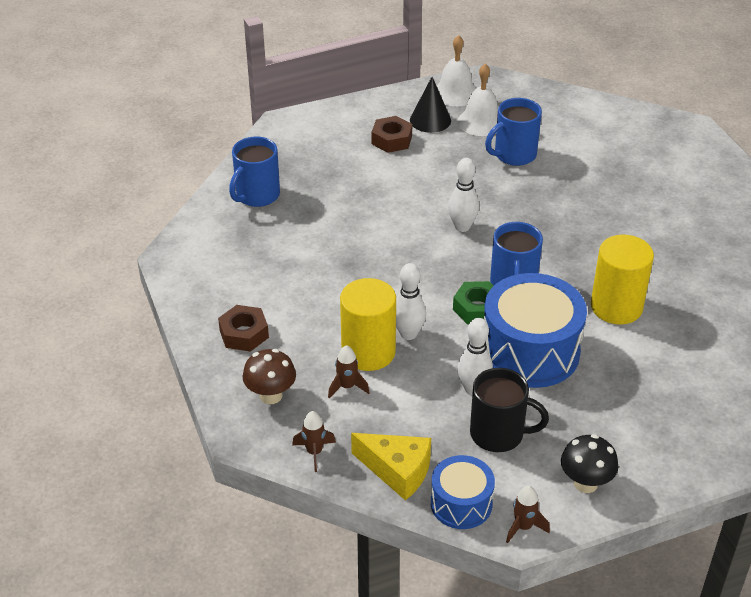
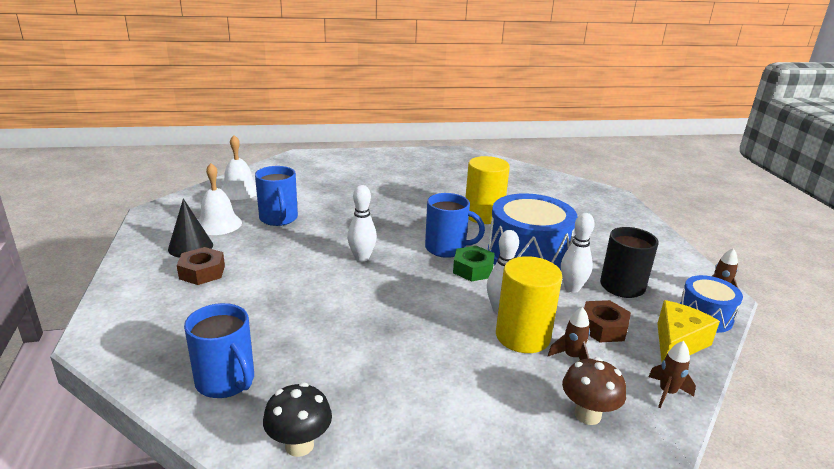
camera: 80 degrees left, 15 degrees down
(244, 334) = (484, 425): brown nut -> brown nut (603, 328)
(455, 93) = (161, 228): white bell -> white bell (239, 191)
(585, 483) = (665, 260): black mushroom -> black mushroom (299, 445)

